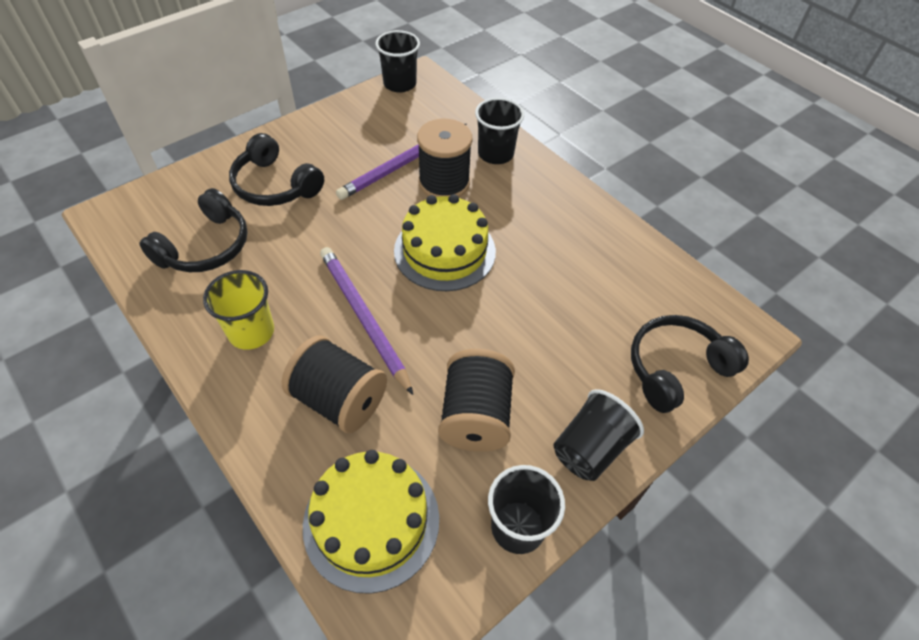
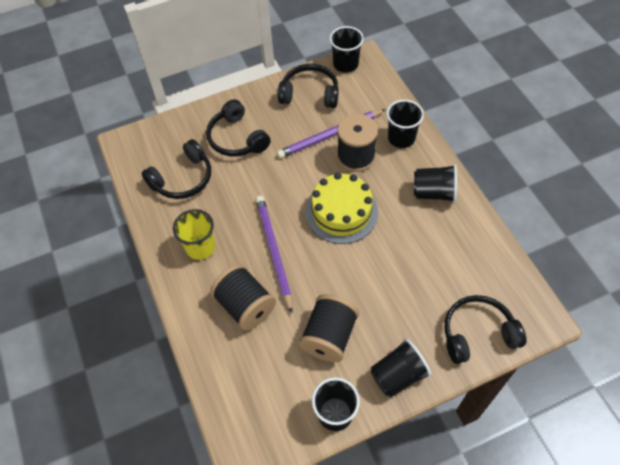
camera: 20 degrees right, 5 degrees up
(362, 121) = (310, 93): none -> black headphones
(371, 521) = (247, 388): yellow cake -> none
(557, 208) = (433, 193): none -> black cup

